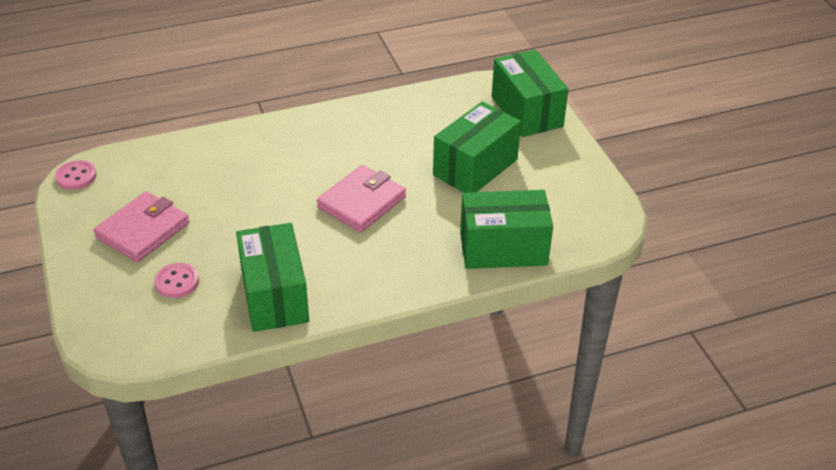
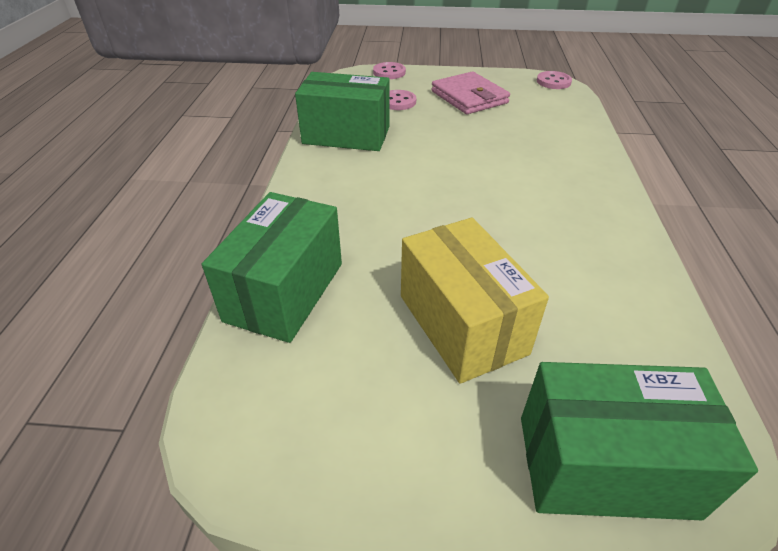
camera: 115 degrees right, 0 degrees up
(89, 316) = (389, 72): none -> pink button
(362, 202) = (442, 206): pink wallet -> none
(475, 167) = (462, 324): green box -> yellow box

